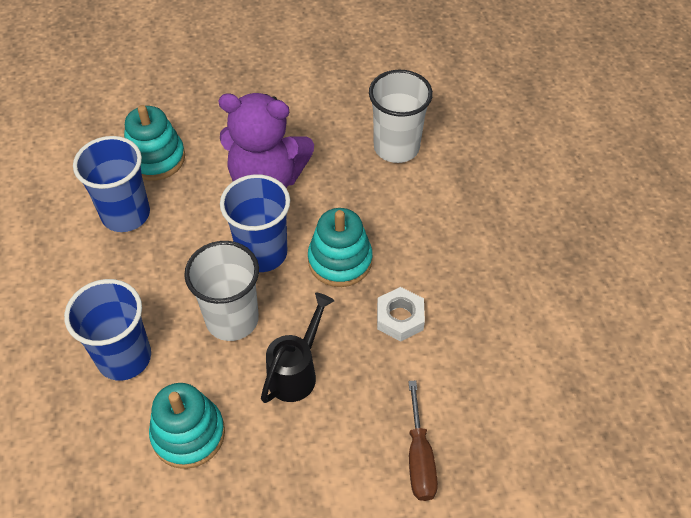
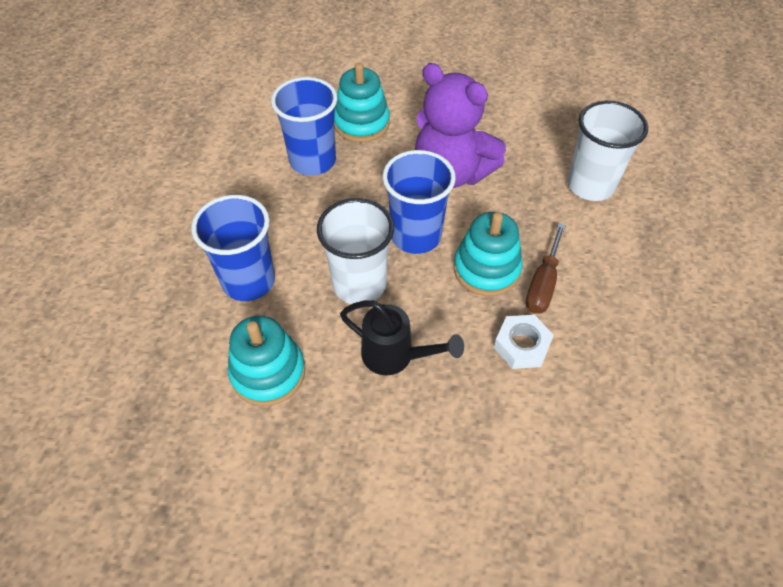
camera: 25 degrees right, 0 degrees up
(296, 371) = (395, 356): black watering can -> black watering can turned 60 degrees clockwise
(419, 458) = (478, 494): brown screwdriver -> brown screwdriver (543, 283)

